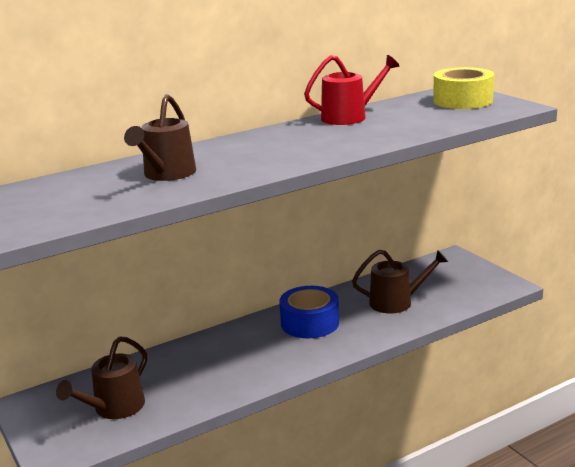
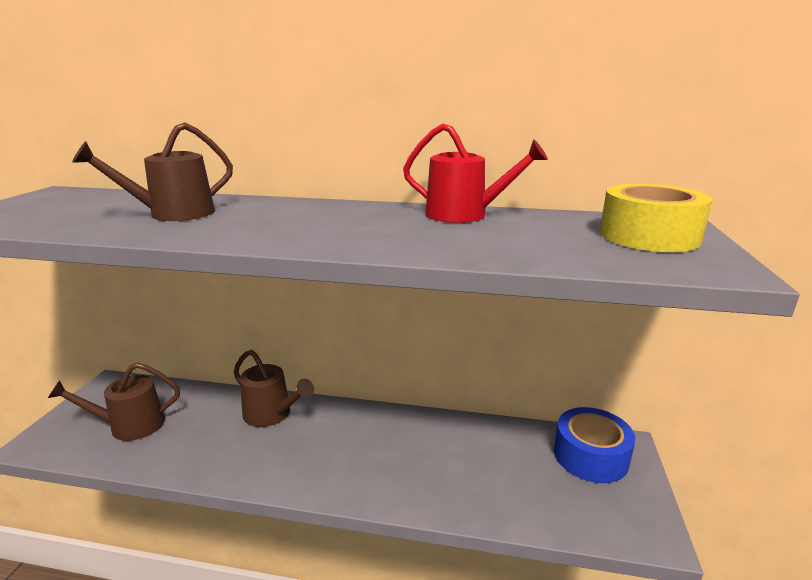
camera: 40 degrees right, 0 degrees up
(310, 323) = (371, 438): blue tape -> blue tape (590, 456)
(396, 302) = (481, 468): brown watering can -> brown watering can (271, 414)

